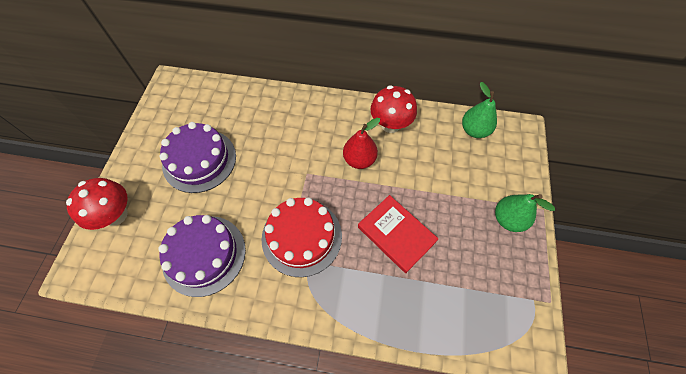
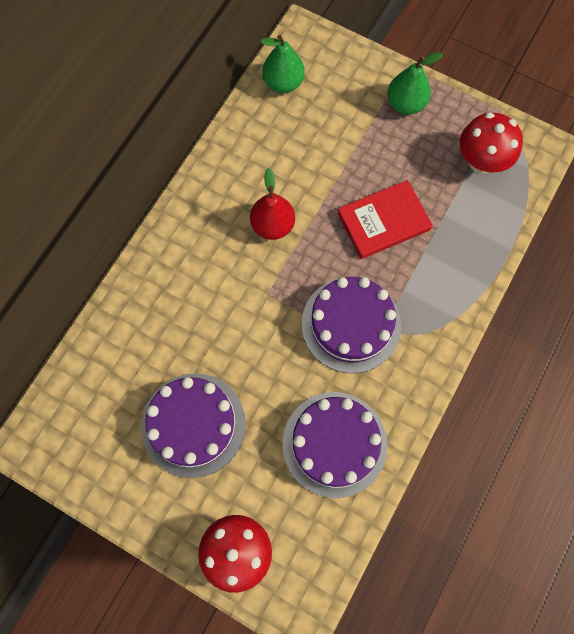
camera: 70 degrees left, 10 degrees up
(302, 237) = (351, 324): red cake -> purple cake
(390, 125) = (236, 171): red mushroom -> red mushroom (481, 161)

